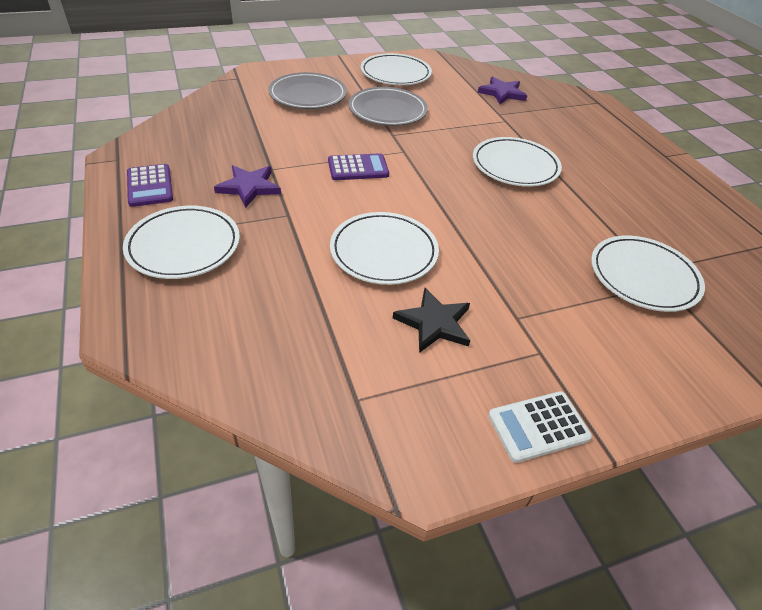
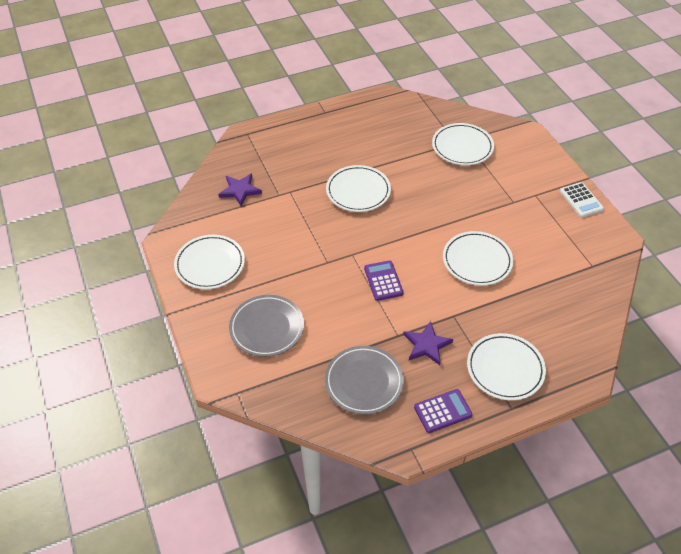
camera: 90 degrees left, 5 degrees up
(387, 111) = (287, 267): grey plate -> grey plate (364, 382)
(434, 323) = (530, 236): black star -> none

